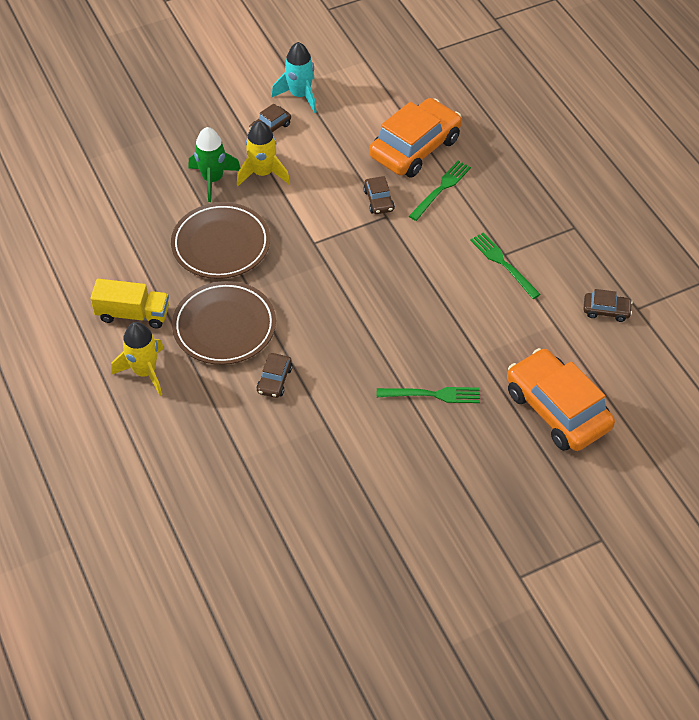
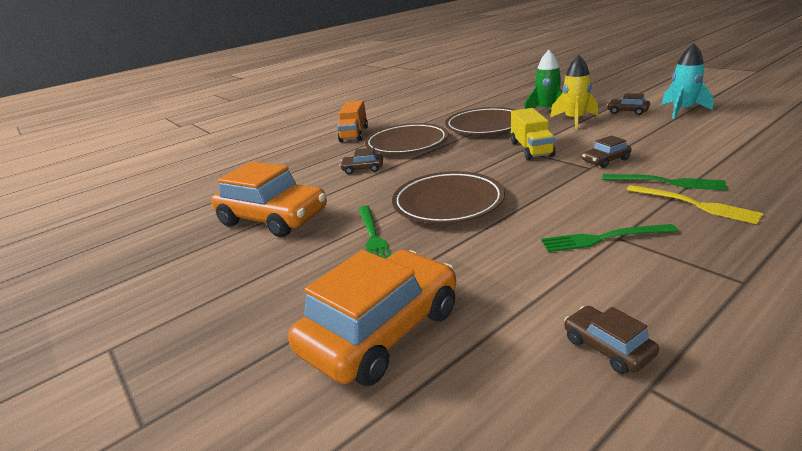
camera: 80 degrees right, 25 degrees down
(133, 314) = (401, 121): yellow truck -> yellow truck (531, 149)
(145, 372) = (354, 134): yellow rocket -> orange truck
(399, 330) = (448, 203): none -> brown plate
(415, 148) = (704, 159): orange car -> orange car (273, 218)
(482, 194) = (696, 205): none -> yellow fork
(502, 263) = (601, 239): green fork -> green fork turned 135 degrees counterclockwise
(606, 310) = (607, 347): brown car -> brown car turned 150 degrees clockwise

